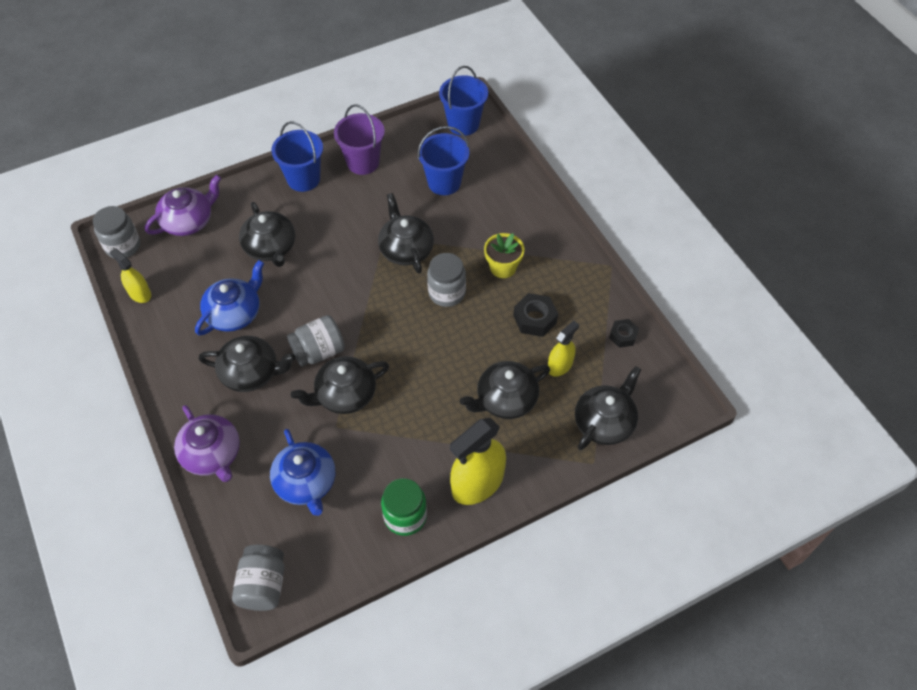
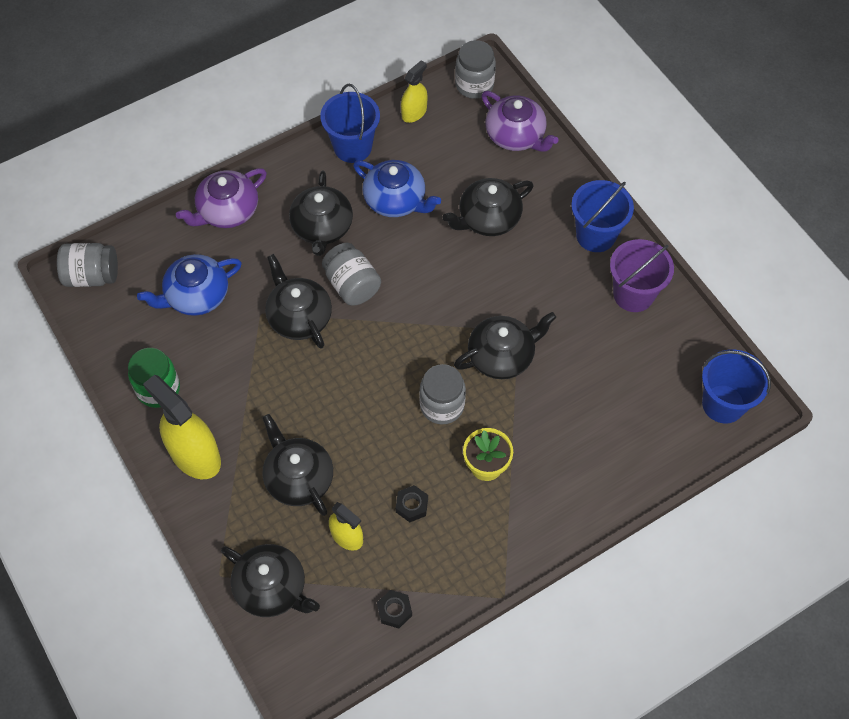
camera: 85 degrees right, 5 degrees up
(444, 182) = (615, 389): blue bucket -> blue bucket (352, 147)
(535, 319) = (412, 506): black nut -> black nut, size x0.65

